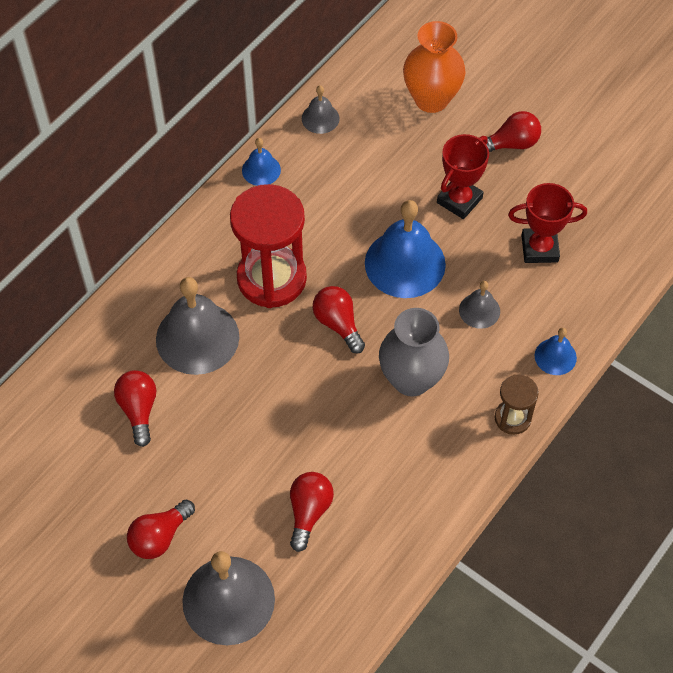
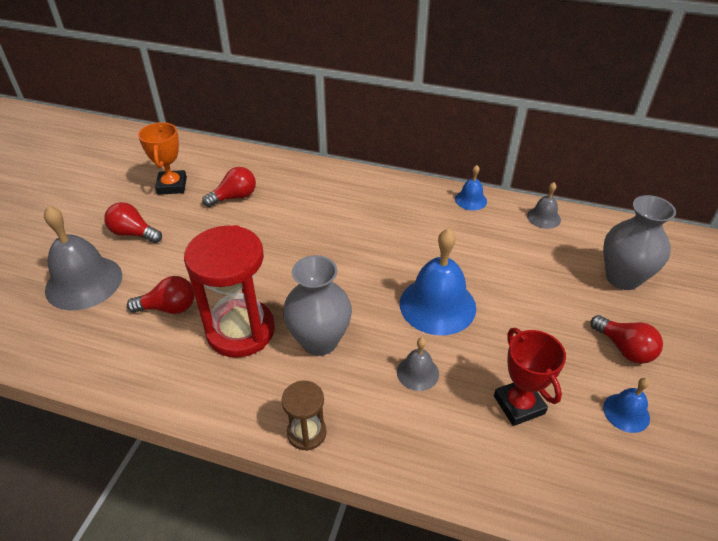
camera: 70 degrees right, 15 degrees down
(77, 480) = (172, 186): none -> orange trophy
(197, 337) = (305, 208): grey bell -> none
(271, 278) = (376, 231): red hourglass -> red hourglass (240, 331)
(338, 324) = (353, 279): red light bulb -> none
(431, 99) = (622, 278): orange vase -> grey vase
(459, 200) = (530, 326): red trophy -> none
(555, 356) = (396, 453): blue bell -> blue bell (626, 412)

